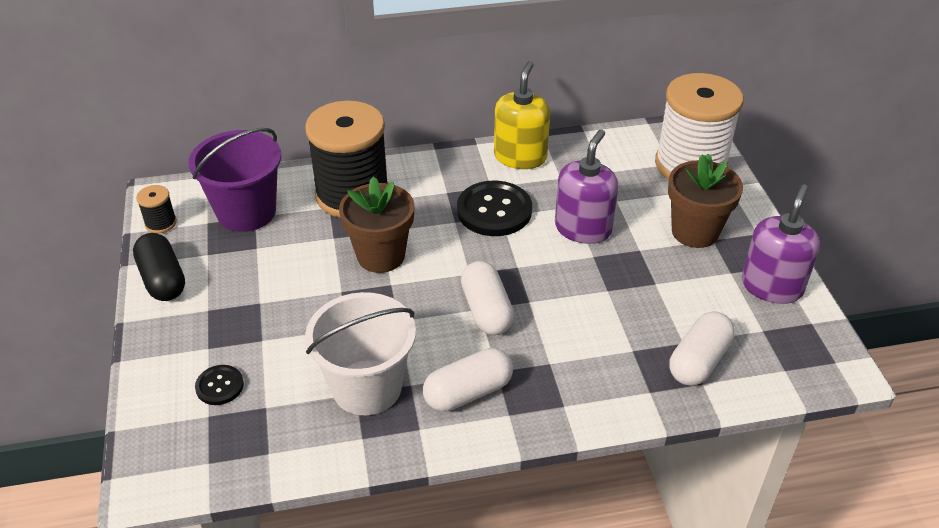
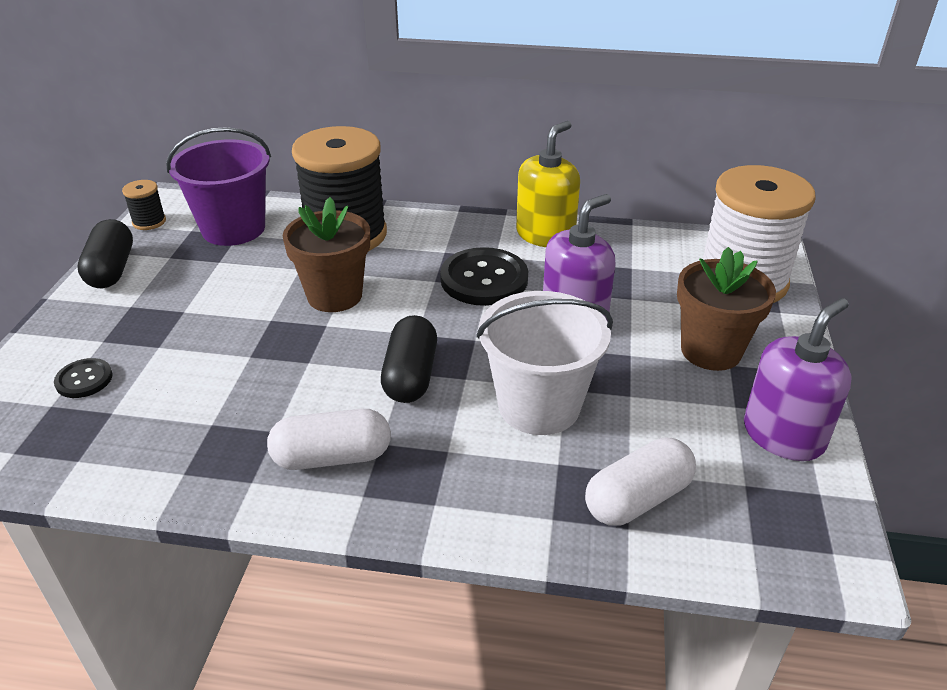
camera: 20 degrees right, 5 degrees down
(367, 387) = (227, 421): white bucket -> white bucket (539, 406)
(486, 310) = (411, 376): white capsule -> black capsule

